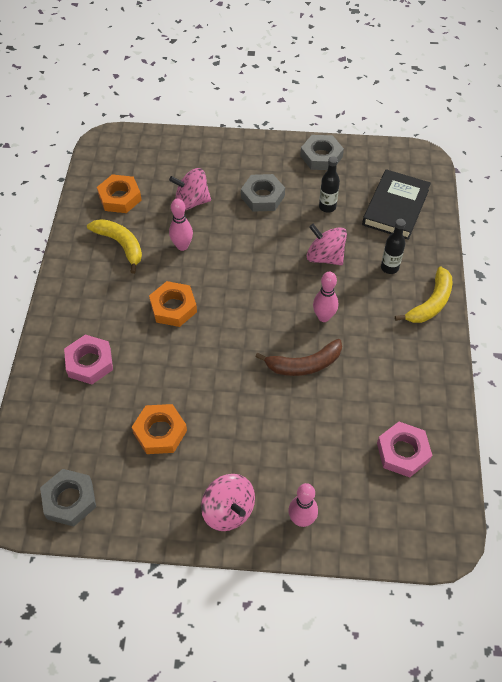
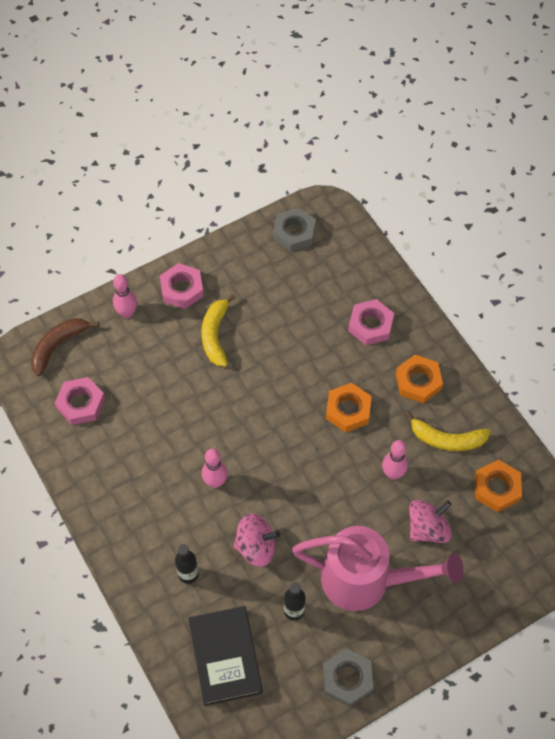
camera: 145 degrees right, 5 degrees up
(160, 432) = (272, 309): orange nut -> orange nut (418, 381)
(228, 510) = (182, 289): pink spinning top -> pink nut
(262, 196) = (366, 581): grey nut -> pink watering can
(304, 364) = (202, 427): brown banana -> brown banana (58, 346)
(430, 303) = (128, 558): yellow banana -> yellow banana (215, 335)

